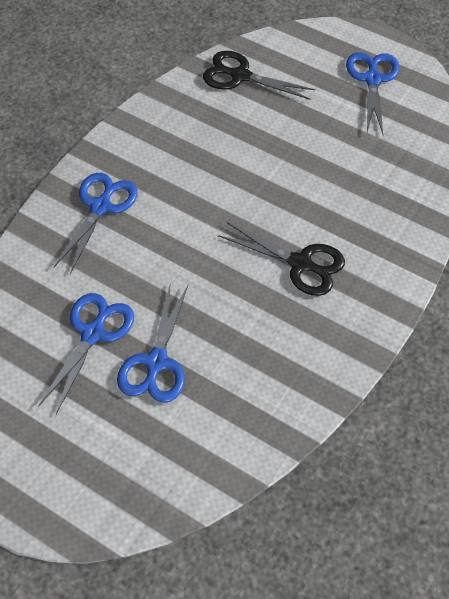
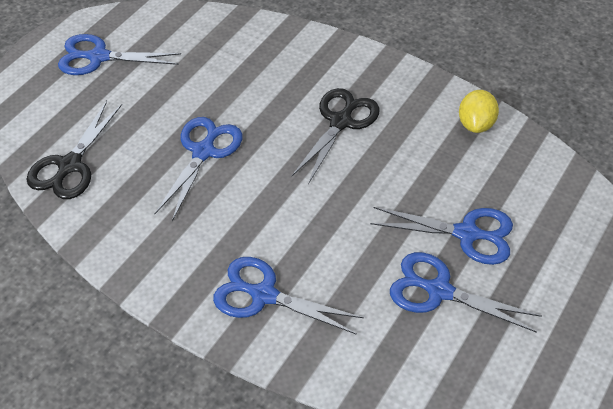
camera: 90 degrees left, 5 degrees down
(257, 160) = (203, 152): none -> blue scissors
(304, 386) = (475, 124): none -> yellow lemon

